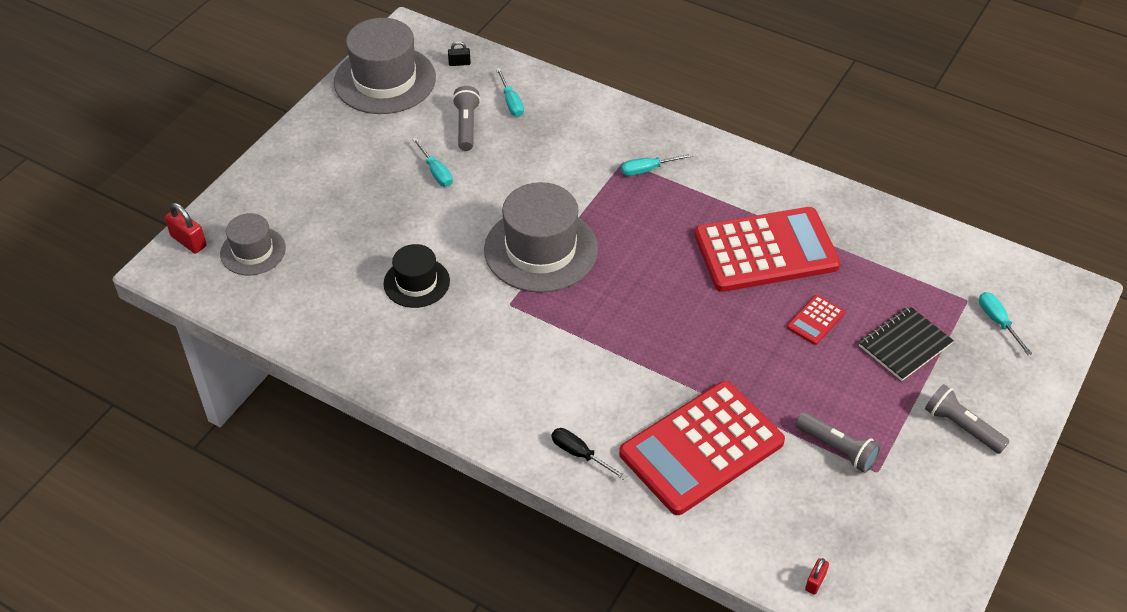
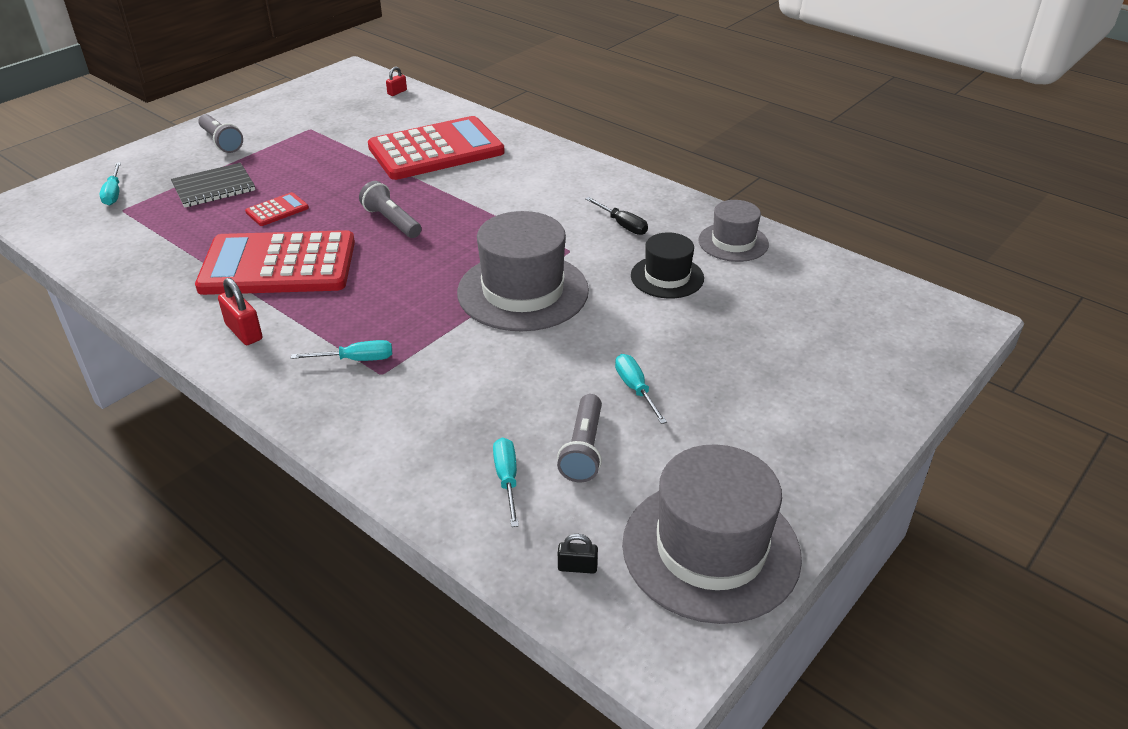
camera: 170 degrees left, 10 degrees down
(188, 241) = (948, 344): red padlock -> red padlock (244, 332)
(253, 251) = (862, 325): grey hat -> grey hat (733, 242)
(580, 454) = (536, 155): black screwdriver -> black screwdriver (622, 225)
(837, 449) = (330, 140): grey flashlight -> grey flashlight (391, 221)

